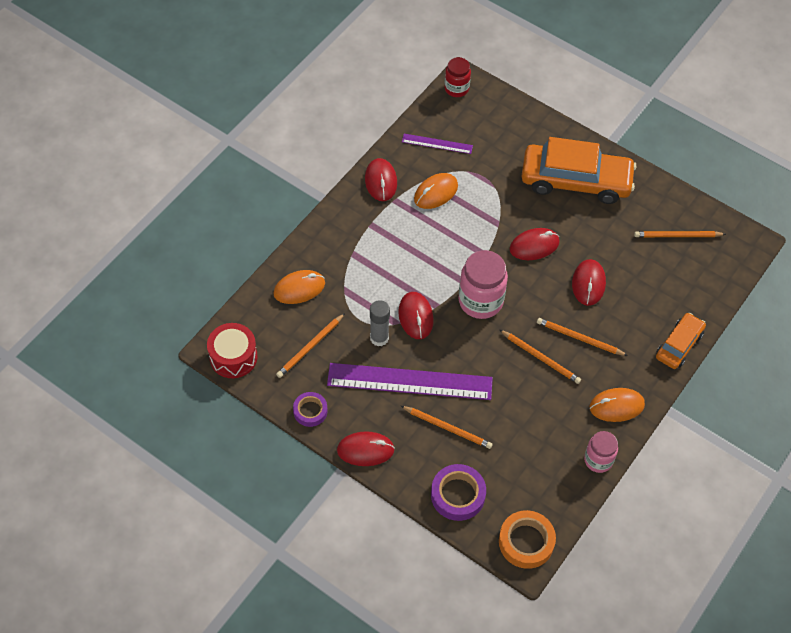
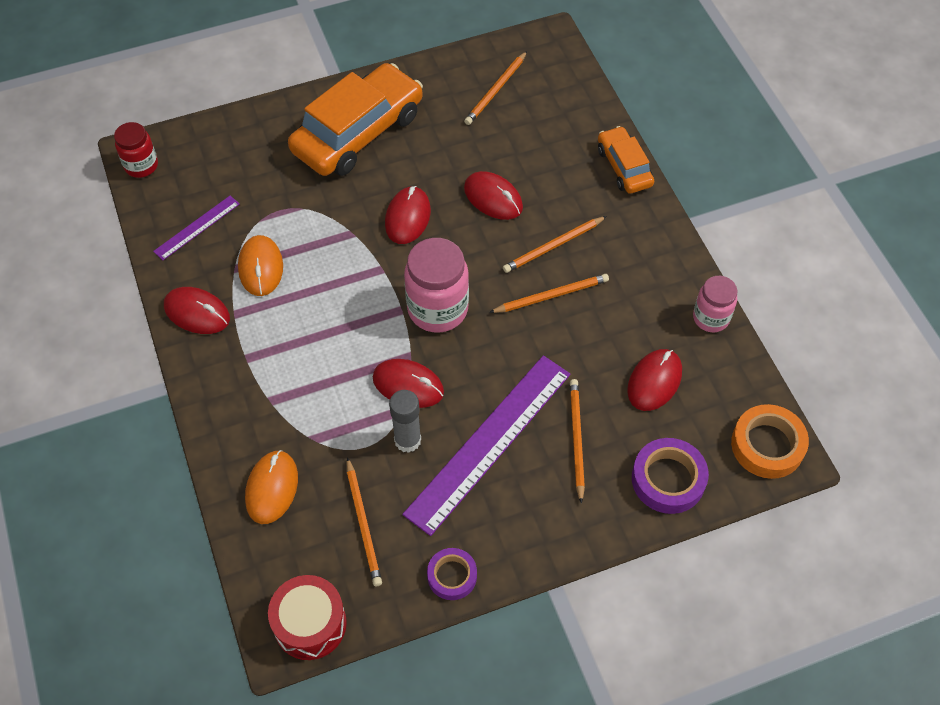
camera: 55 degrees left, 0 degrees up
(365, 450) = (547, 544): red mouse -> red mouse (654, 381)
(448, 428) = (576, 439): orange pencil -> orange pencil turned 60 degrees counterclockwise
(616, 406) = (658, 263): orange mouse -> none

